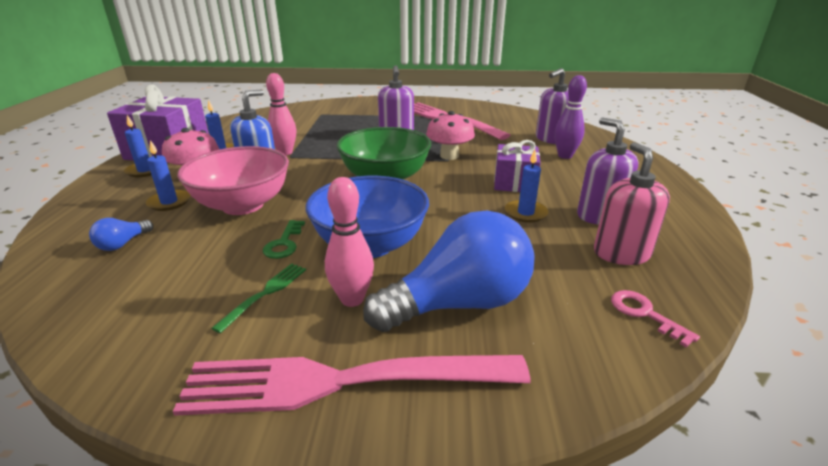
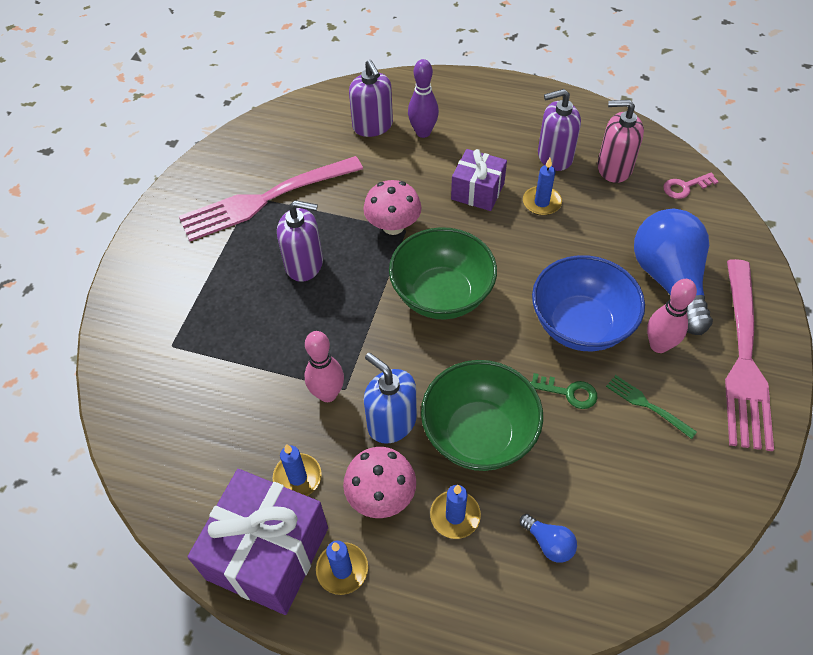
camera: 75 degrees left, 25 degrees up
(243, 205) = (479, 434): pink bowl -> green bowl

